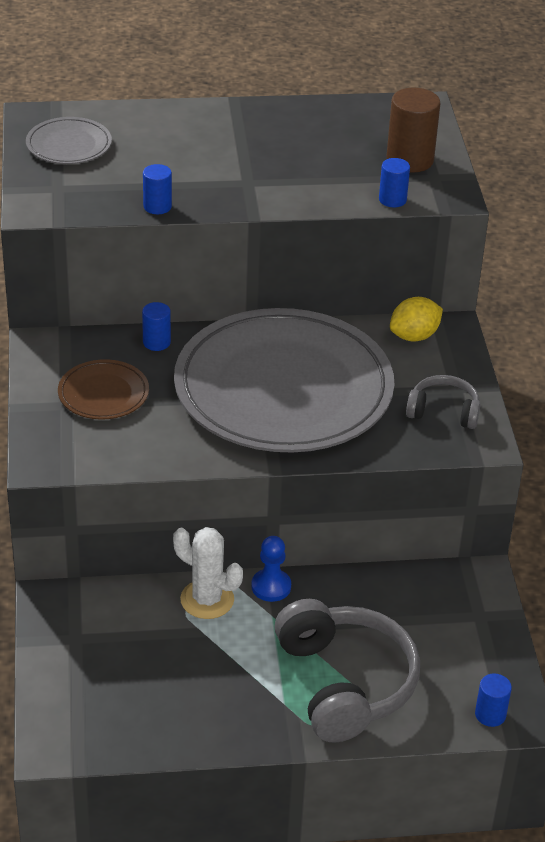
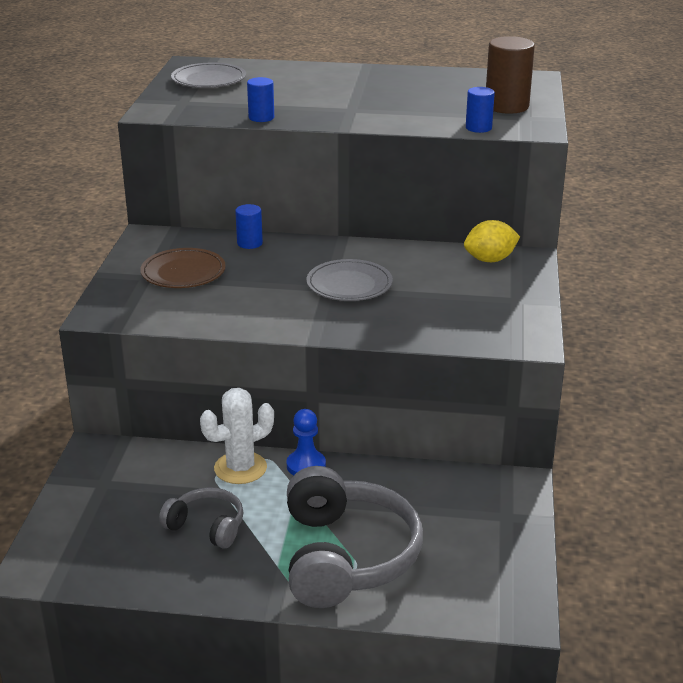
camera: 15 degrees right, 10 degrees down
(207, 599) = (240, 468): white cactus -> white cactus turned 75 degrees counterclockwise
(283, 389) = (349, 284): grey plate -> grey plate, size x0.41
(443, 411) = (497, 315): grey headphones -> grey headphones (206, 526)
(490, 714) = (489, 607): blue cylinder -> none

